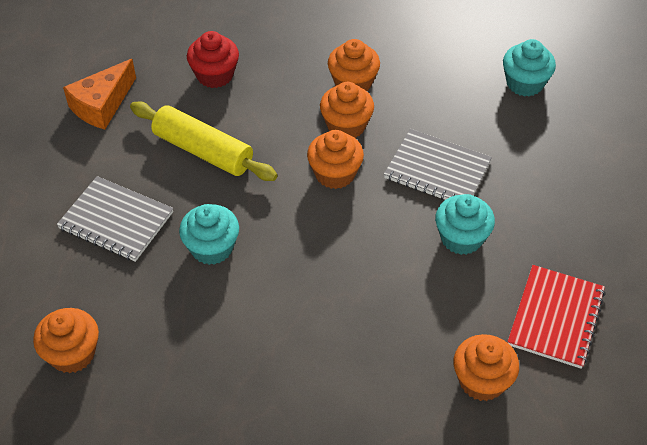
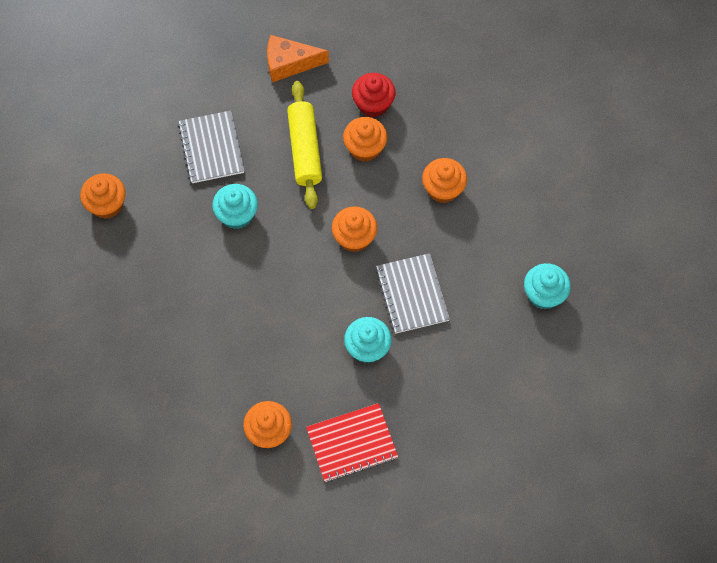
camera: 50 degrees right, 15 degrees up
(346, 125) = (401, 213): orange cupcake -> orange cupcake (365, 148)

